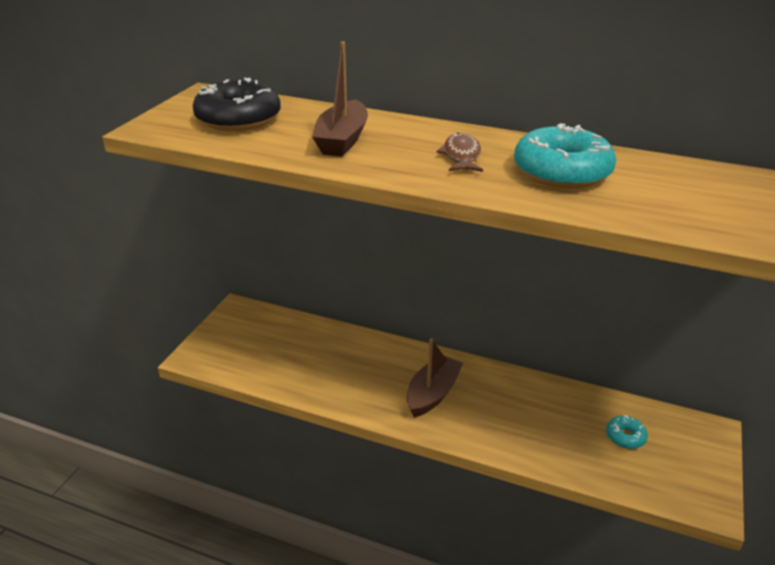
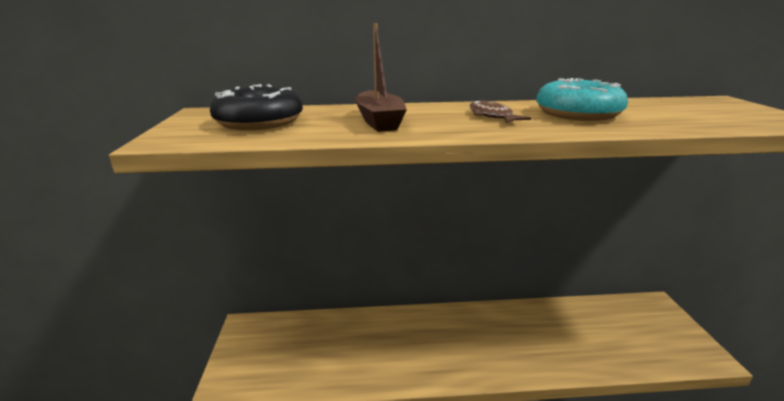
camera: 25 degrees left, 10 degrees down
(432, 394) = (463, 343): brown boat -> none
(625, 437) = (616, 327): turquoise donut -> none

